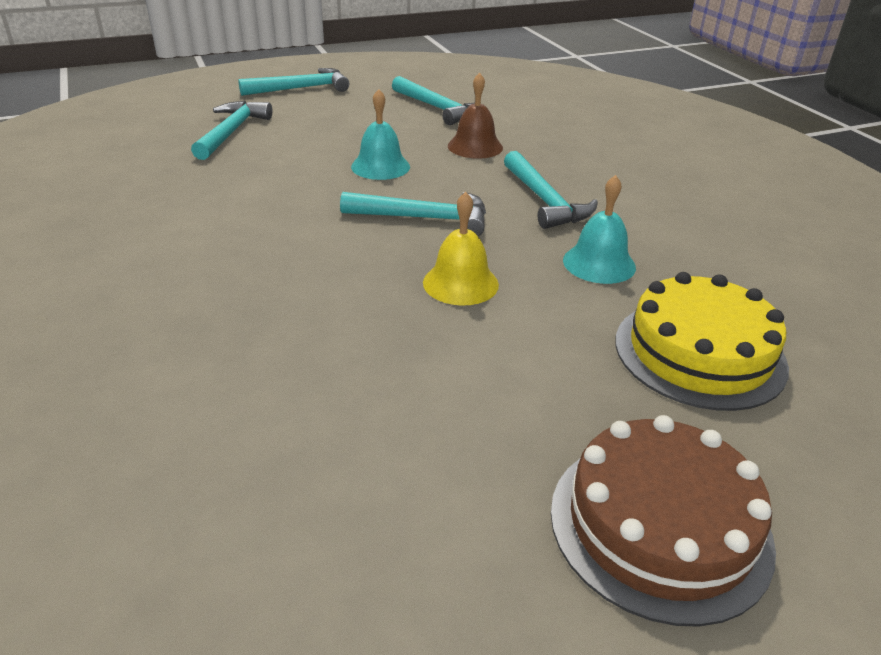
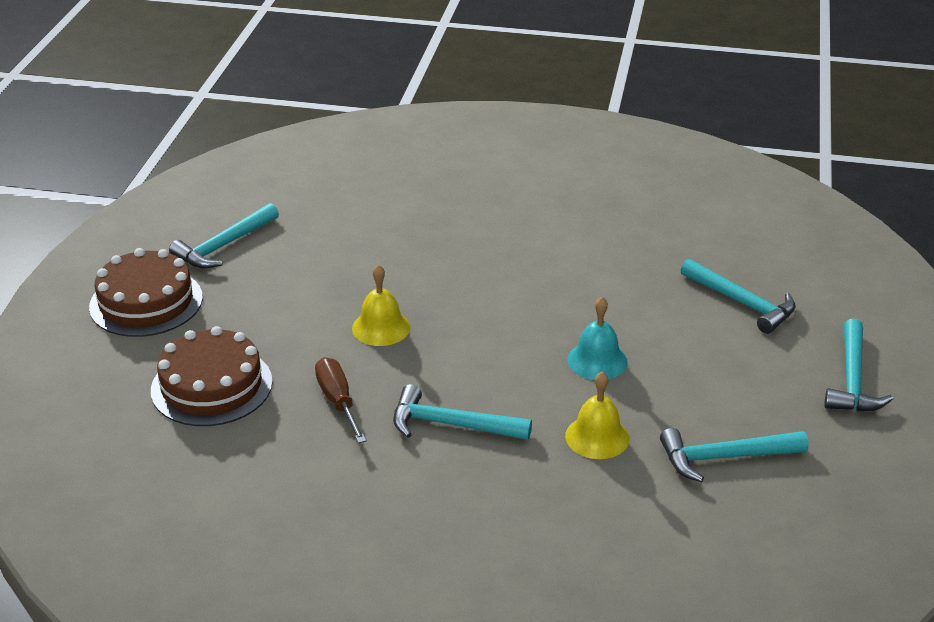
camera: 125 degrees right, 0 degrees up
(424, 218) = (482, 347): turquoise hammer -> turquoise hammer (224, 246)
(475, 146) = (597, 437): brown bell -> yellow bell
(599, 263) = (338, 401): turquoise bell -> brown screwdriver
(699, 353) = (211, 386): yellow cake -> brown cake

